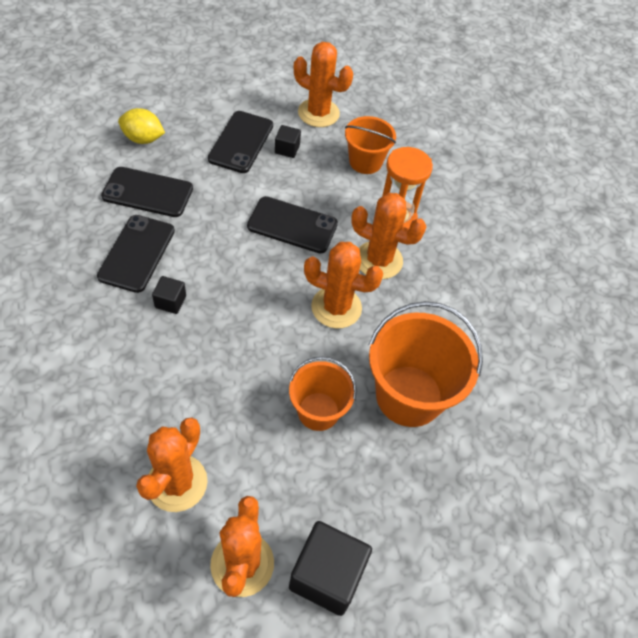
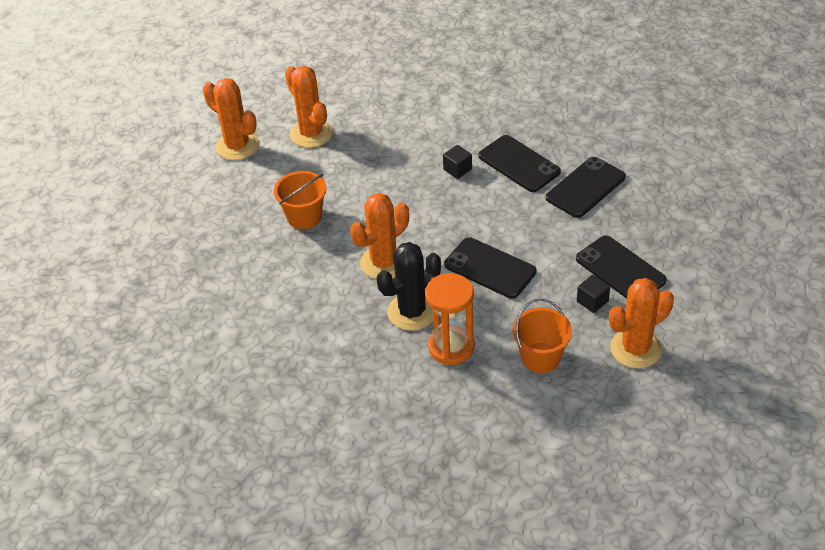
camera: 130 degrees right, 10 degrees down
(143, 139) = (659, 203): yellow lemon -> none
(292, 225) = (490, 268): black phone -> black phone turned 75 degrees clockwise
(327, 575) = (197, 179): black cube -> none
(378, 260) = (412, 312): orange cactus -> black cactus
(409, 395) = (274, 272): orange bucket -> none

